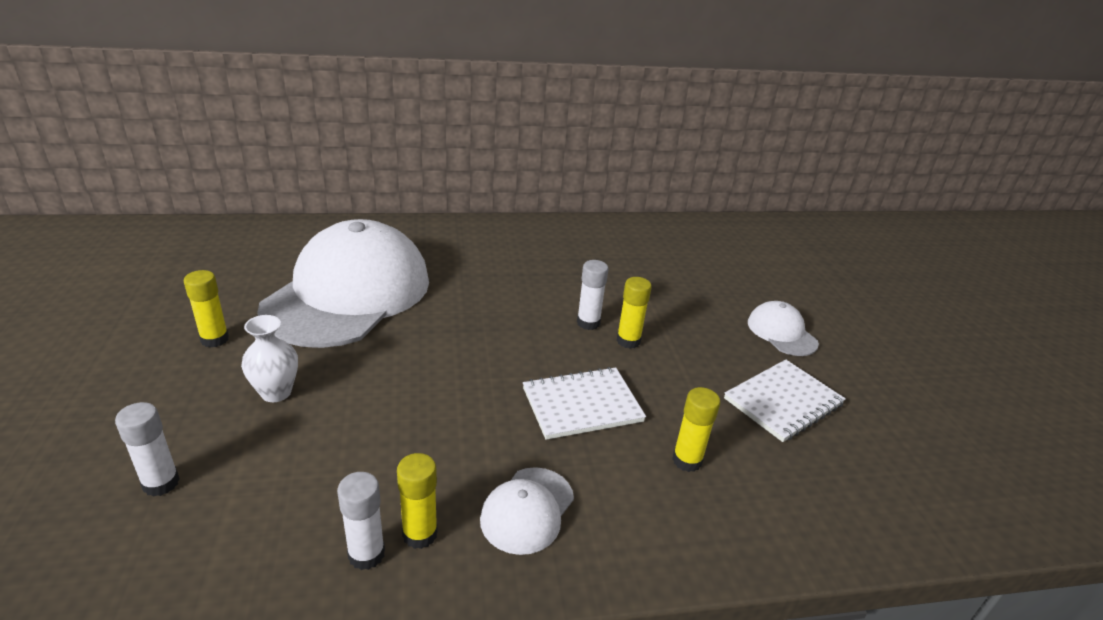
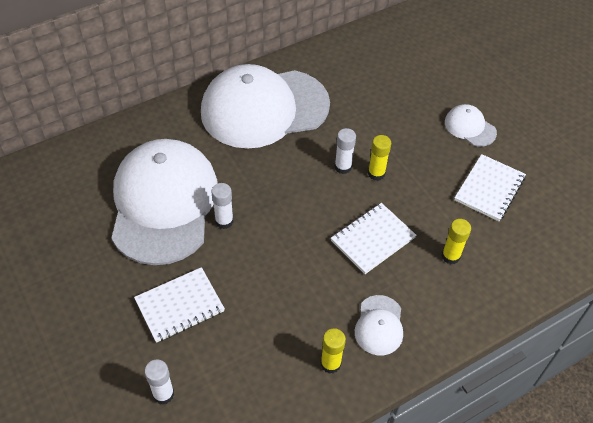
camera: 20 degrees left, 20 degrees up
(215, 339) = (104, 280): yellow glue stick -> none
(276, 392) = (179, 306): white vase -> white notebook
(366, 554) = (310, 387): white glue stick -> white glue stick (224, 221)
(528, 250) = (264, 108): none -> white cap

